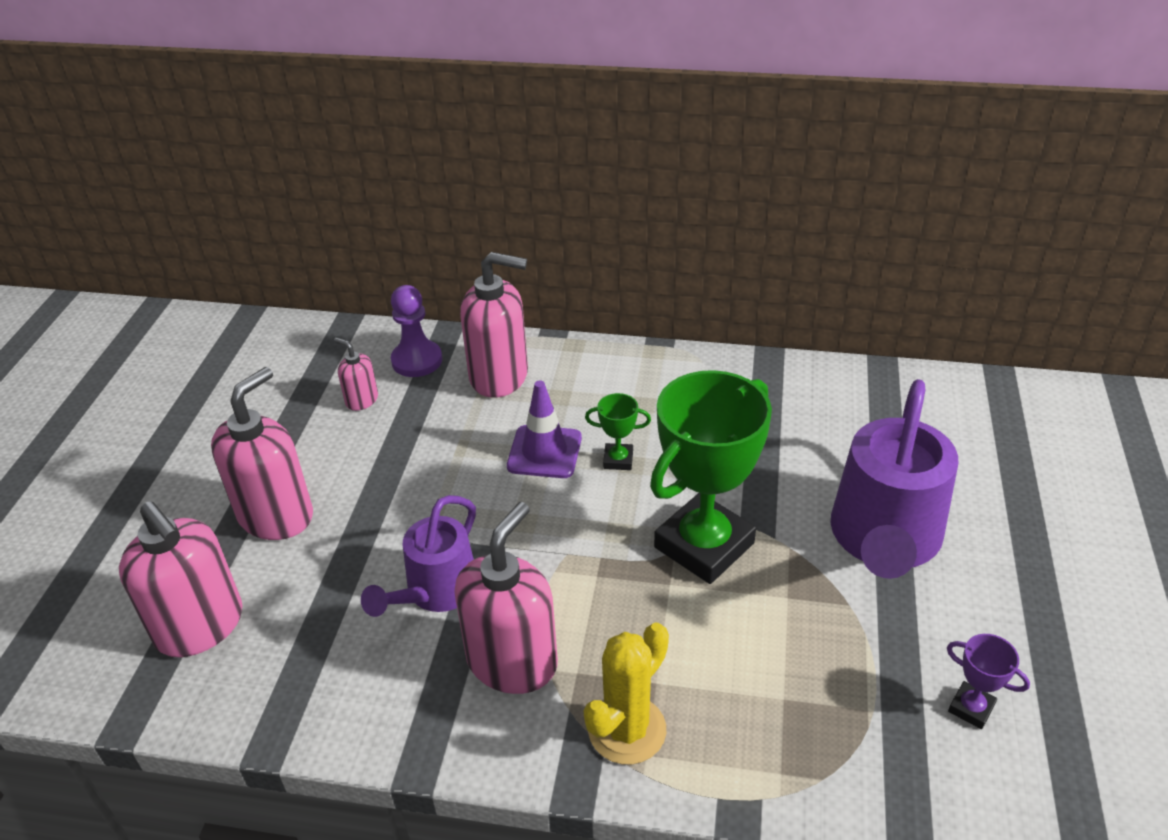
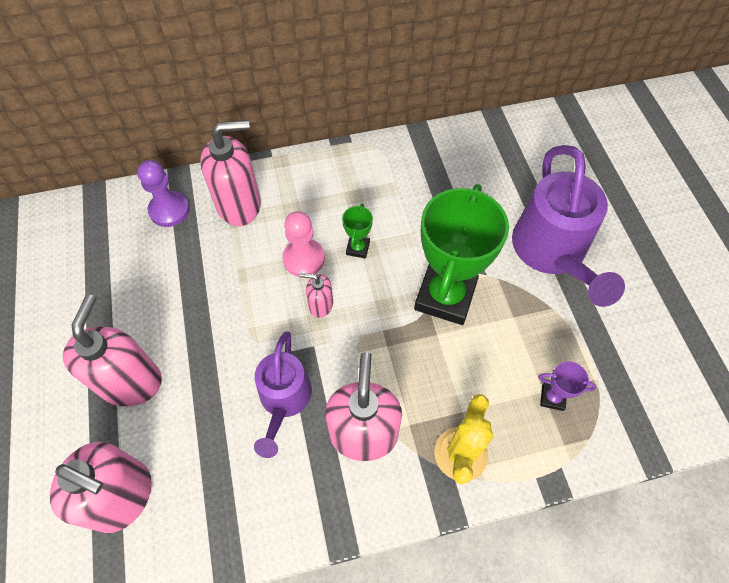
camera: 25 degrees left, 20 degrees up
(361, 400) = (144, 259): pink soap dispenser -> pink soap dispenser (320, 305)
(544, 452) = (304, 259): purple traffic cone -> pink pawn
(618, 460) = (358, 248): green trophy -> green trophy turned 60 degrees counterclockwise
(971, 708) = (649, 355): purple trophy -> purple trophy (552, 397)

